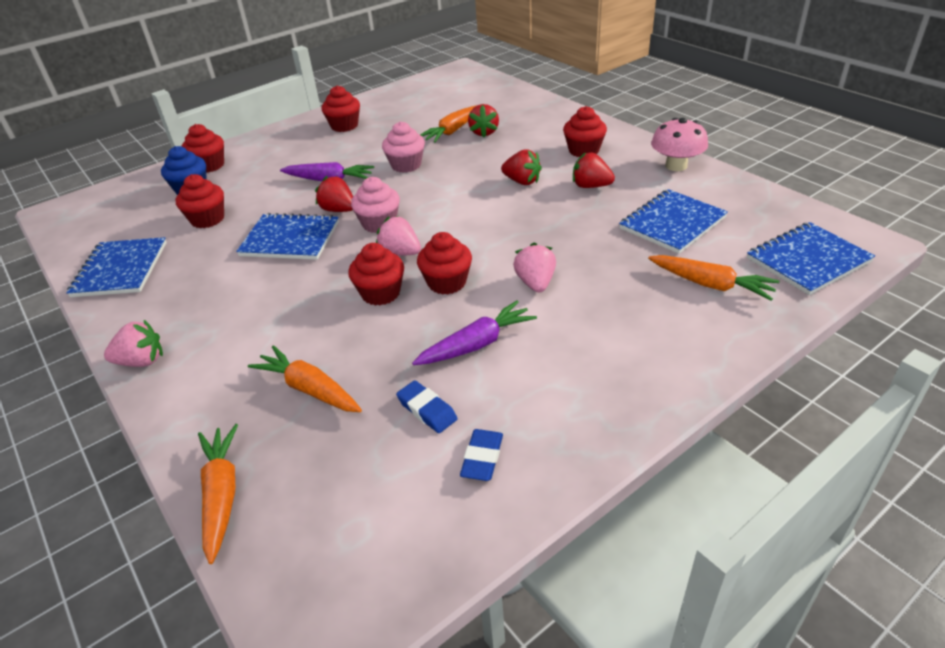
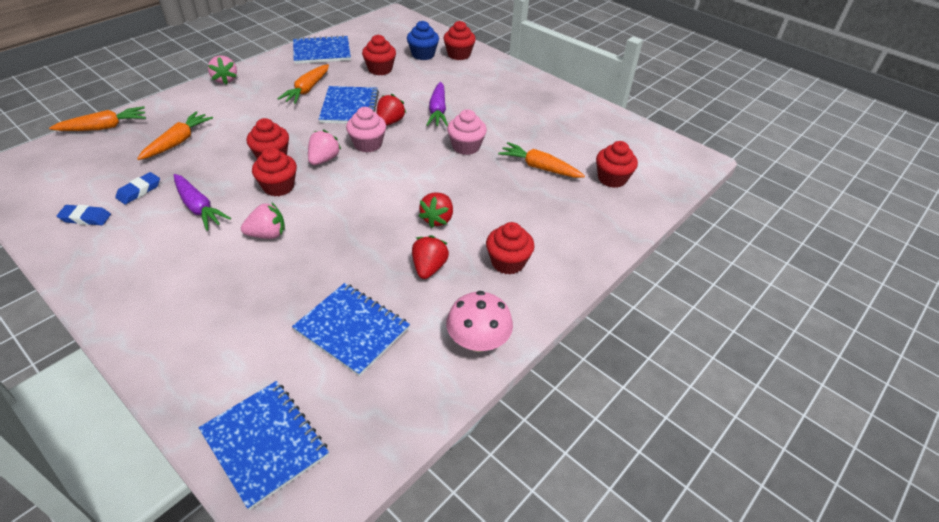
camera: 75 degrees right, 5 degrees up
(344, 126) = (538, 104): red cupcake -> red cupcake (612, 178)
(484, 132) = (539, 188): red strawberry -> none
(710, 284) = (240, 351): orange carrot -> orange carrot (307, 90)

